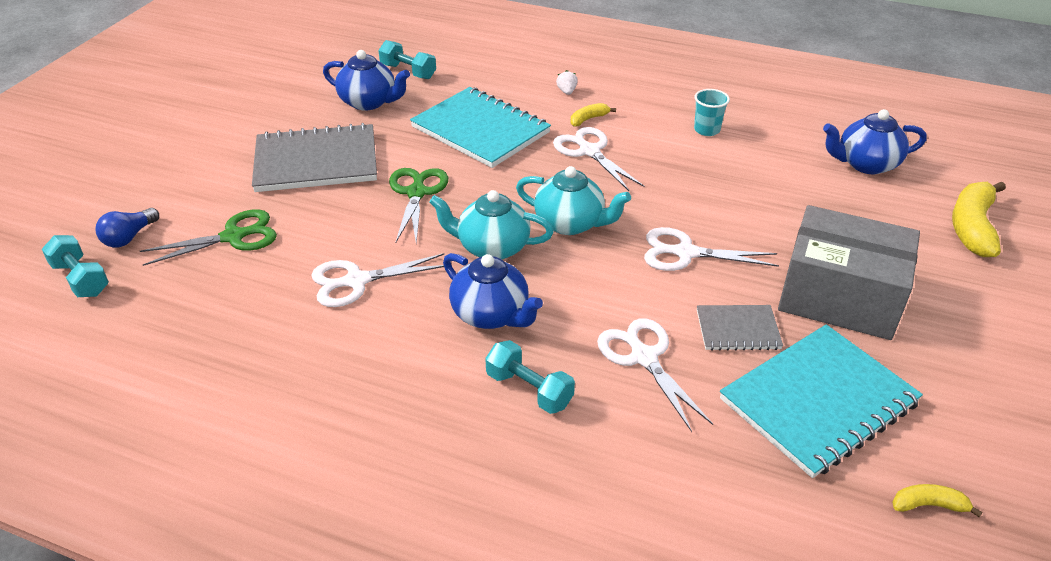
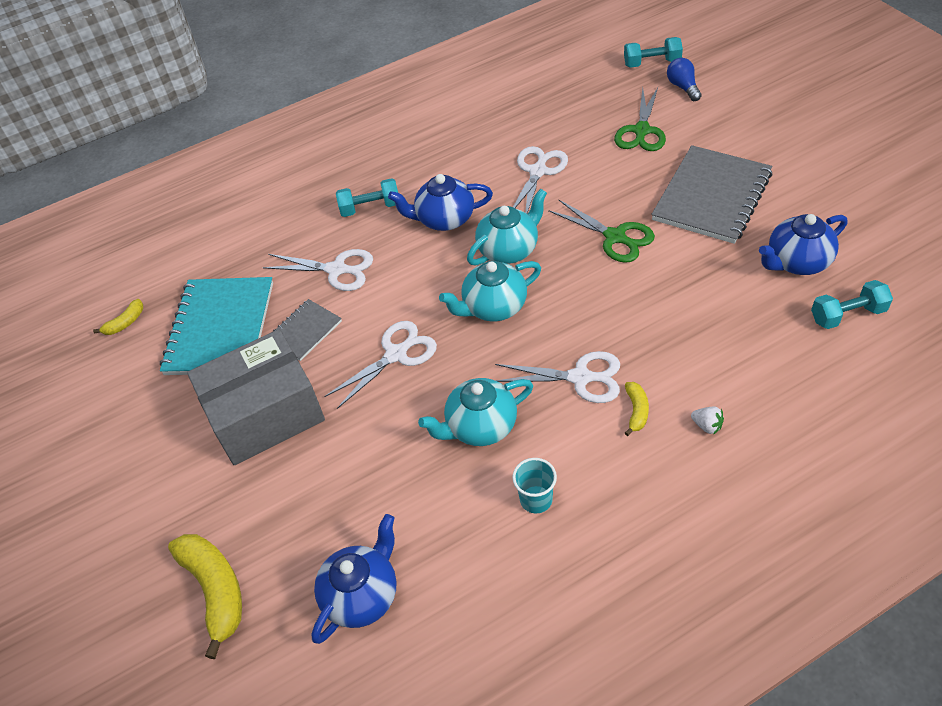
camera: 135 degrees right, 10 degrees up
(480, 130) = (681, 318): turquoise notebook -> none
(688, 176) = (480, 426): none -> turquoise teapot

